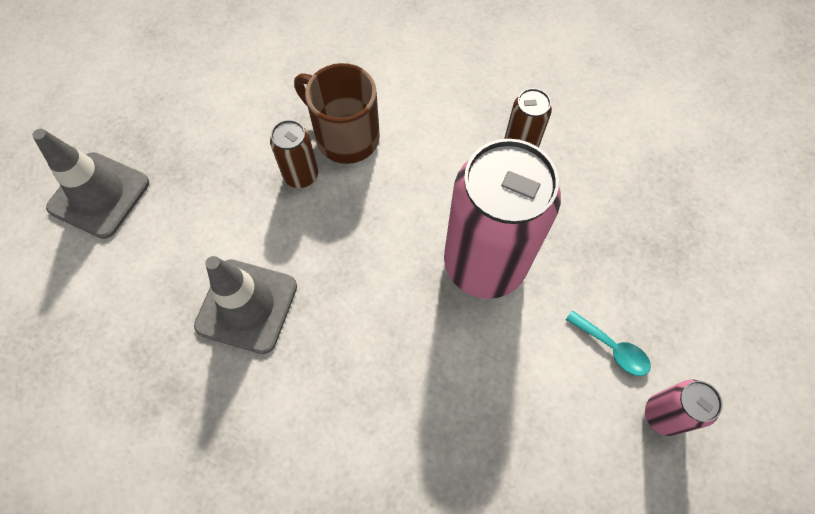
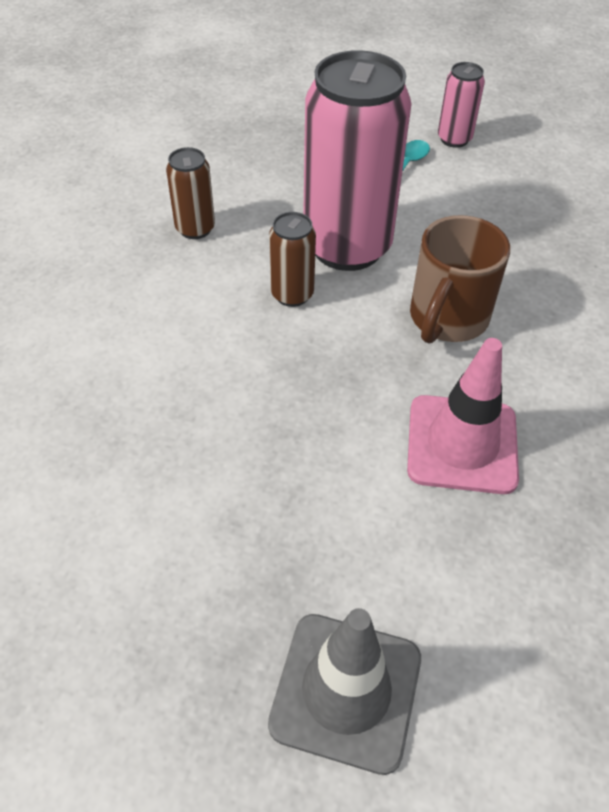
camera: 100 degrees left, 15 degrees down
(247, 306) = (462, 444): grey traffic cone -> pink traffic cone
(301, 175) = (264, 421): brown can -> brown can (292, 294)
(345, 136) = (196, 384): brown mug -> brown mug (447, 319)

